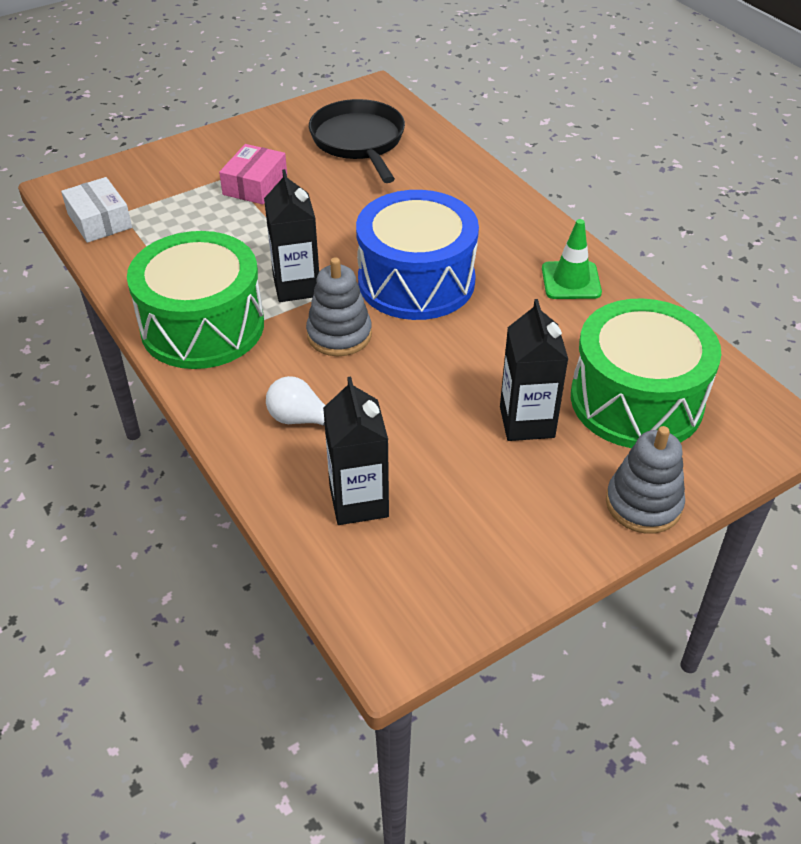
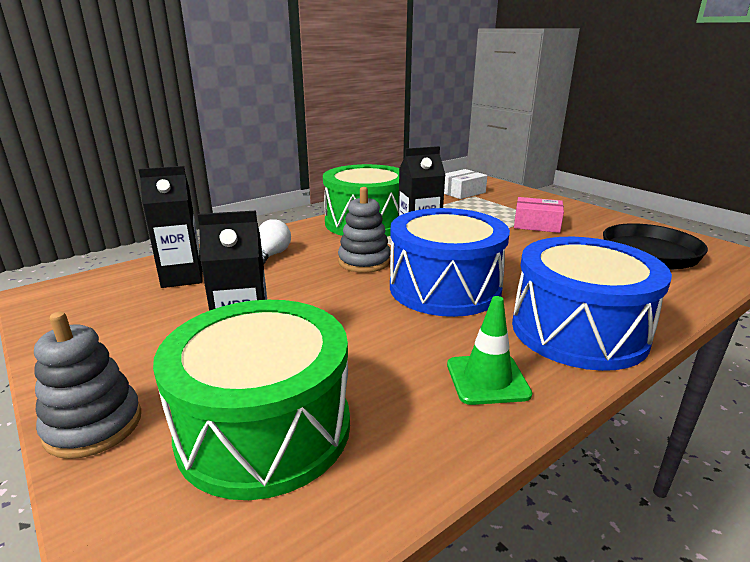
camera: 85 degrees right, 20 degrees down
(502, 220) = (578, 331): none -> blue drum

